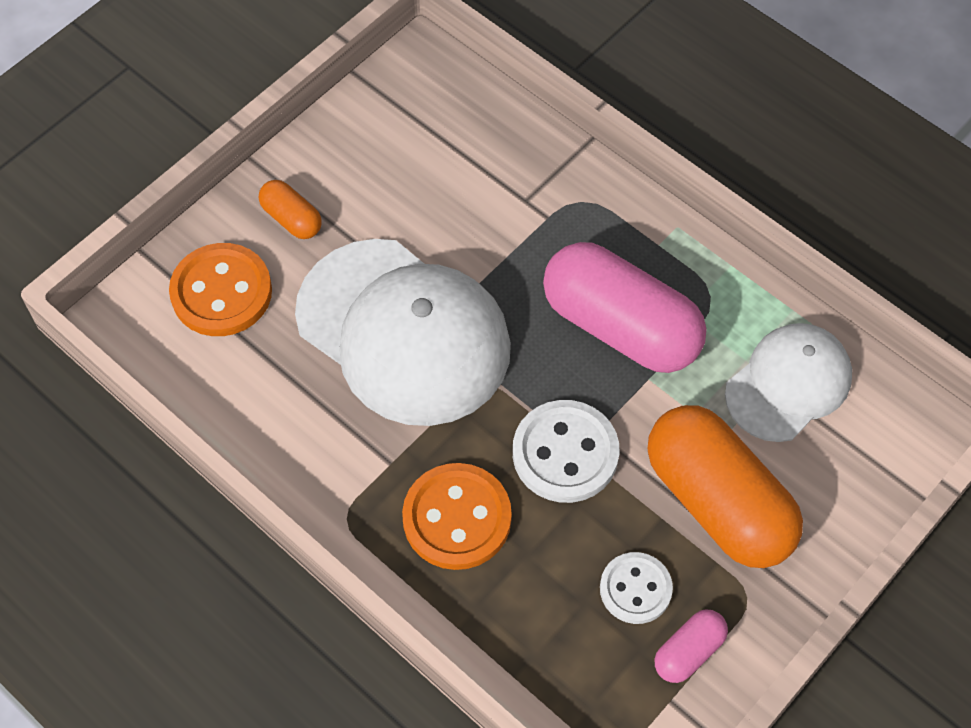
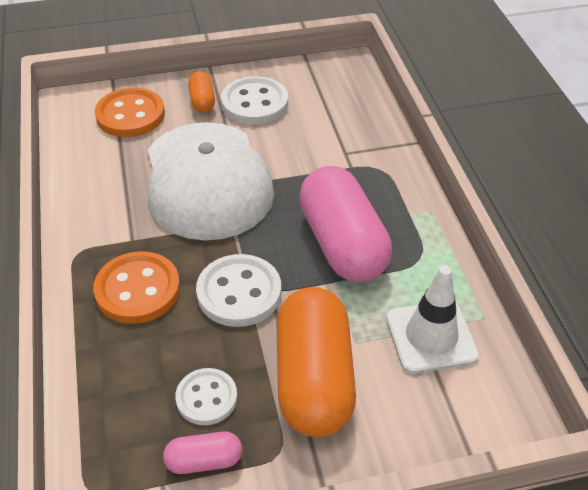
camera: 35 degrees right, 15 degrees down
(359, 185) = (255, 103): none -> white button
(788, 384) = (431, 337): white cap -> white traffic cone

